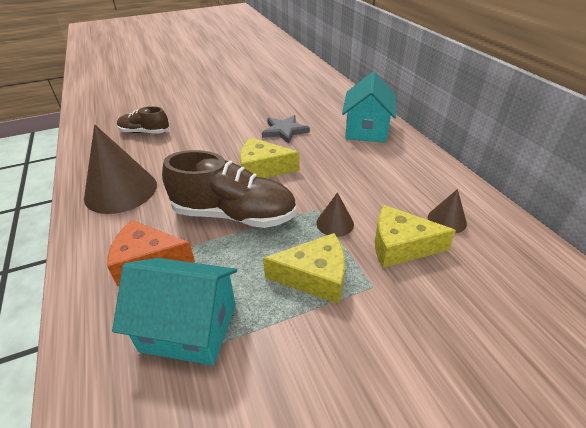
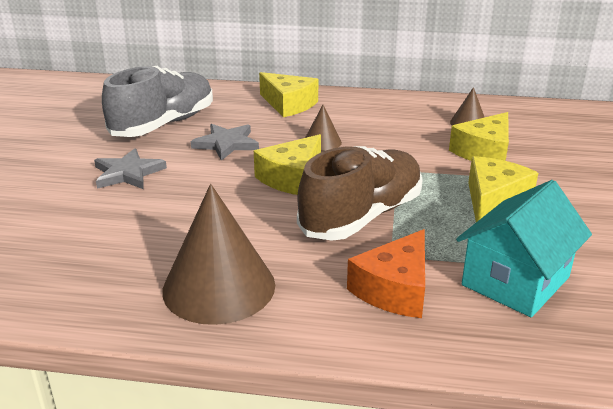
camera: 60 degrees left, 10 degrees down
(144, 132) = (72, 240): brown shoe -> none
(221, 118) = (128, 173): none -> grey star
(287, 104) = (164, 124): none -> grey shoe
(335, 223) = (428, 169): brown cone -> brown cone (322, 142)
(366, 130) = (288, 104): turquoise house -> yellow cheese

